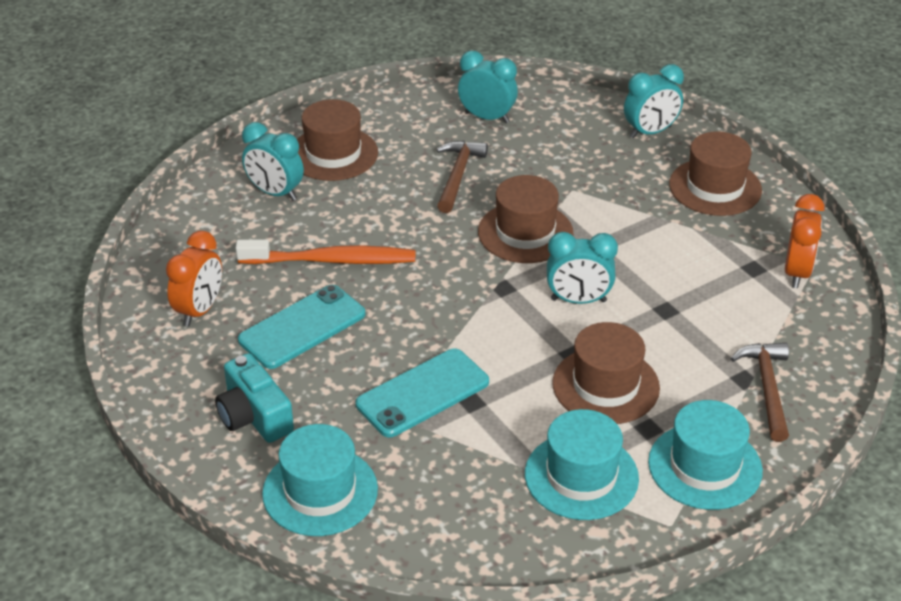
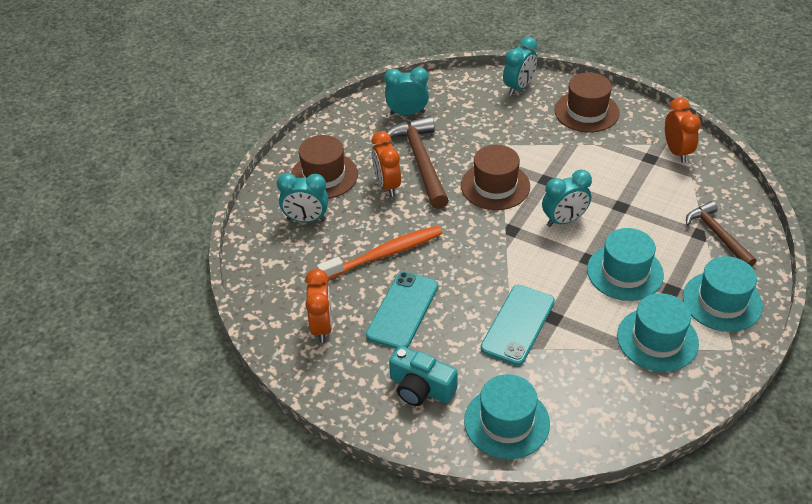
camera: 25 degrees left, 5 degrees up
(397, 188) = (387, 185): none -> orange clock
(458, 175) = (420, 161): brown hammer -> brown hammer, size x1.54
(605, 385) = (625, 272): brown hat -> turquoise hat

